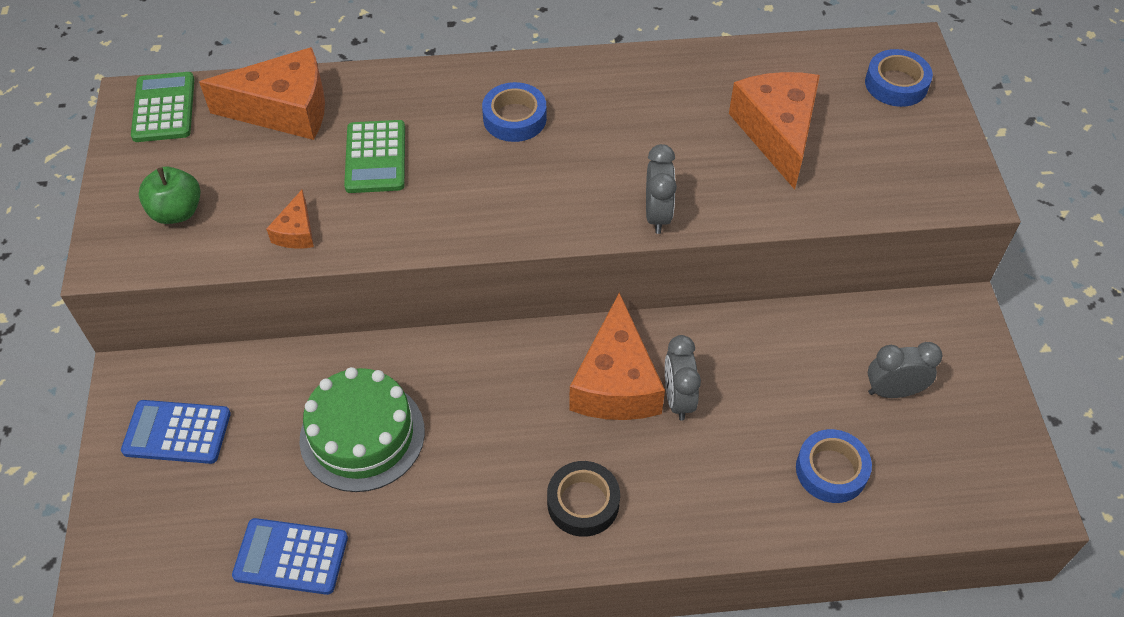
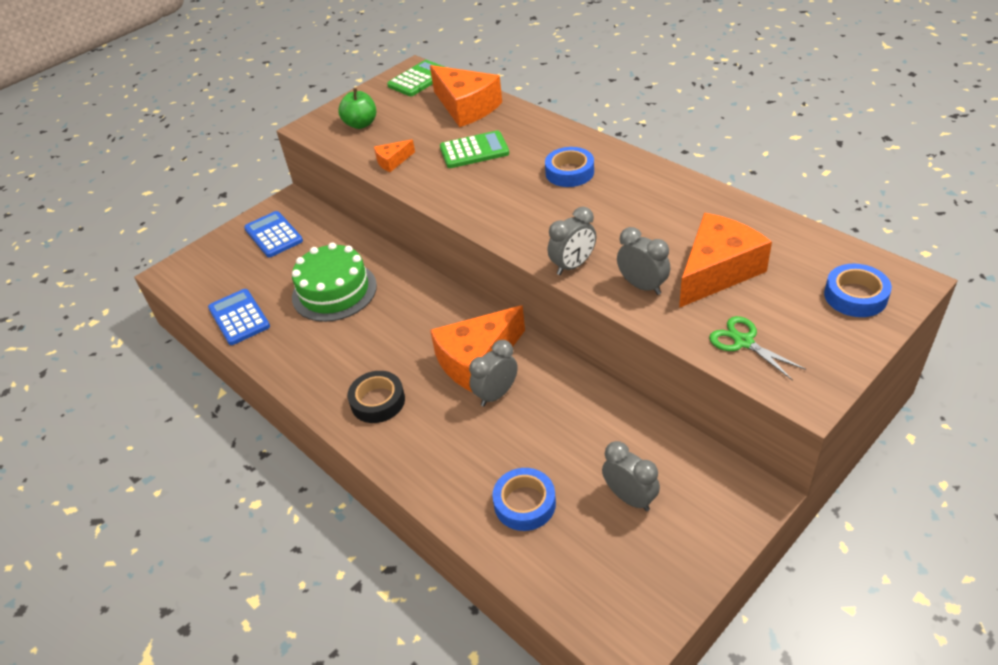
camera: 55 degrees right, 10 degrees down
(375, 157) = (474, 151): green calculator -> green calculator turned 150 degrees counterclockwise
(740, 191) = (642, 286): none -> grey clock
(877, 184) = (743, 342): none -> green scissors

